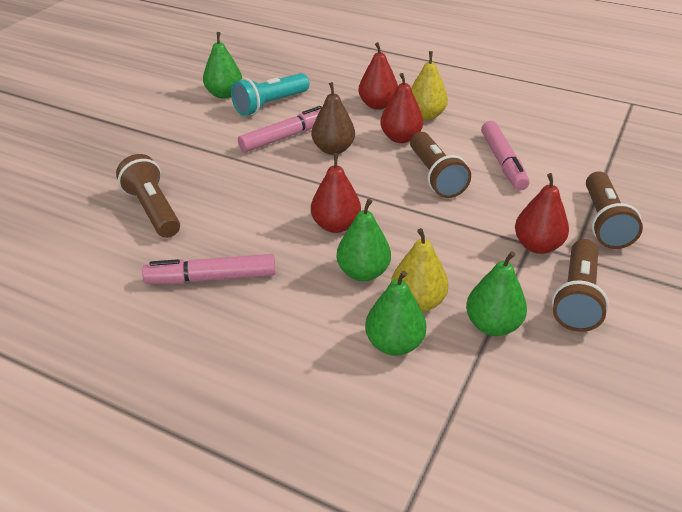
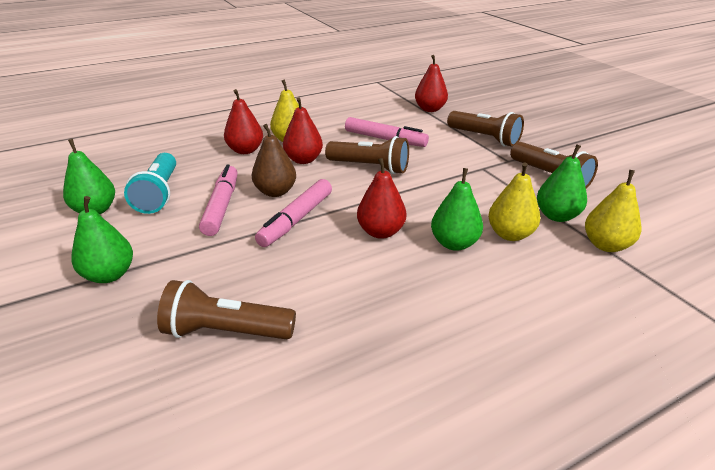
camera: 55 degrees left, 5 degrees down
(211, 278) = (385, 331): pink marker -> pink marker (296, 219)
(394, 344) = (550, 264): green pear -> green pear (109, 275)
(474, 377) = (606, 245): none -> yellow pear
(537, 246) = (487, 166): red pear -> red pear (430, 109)

